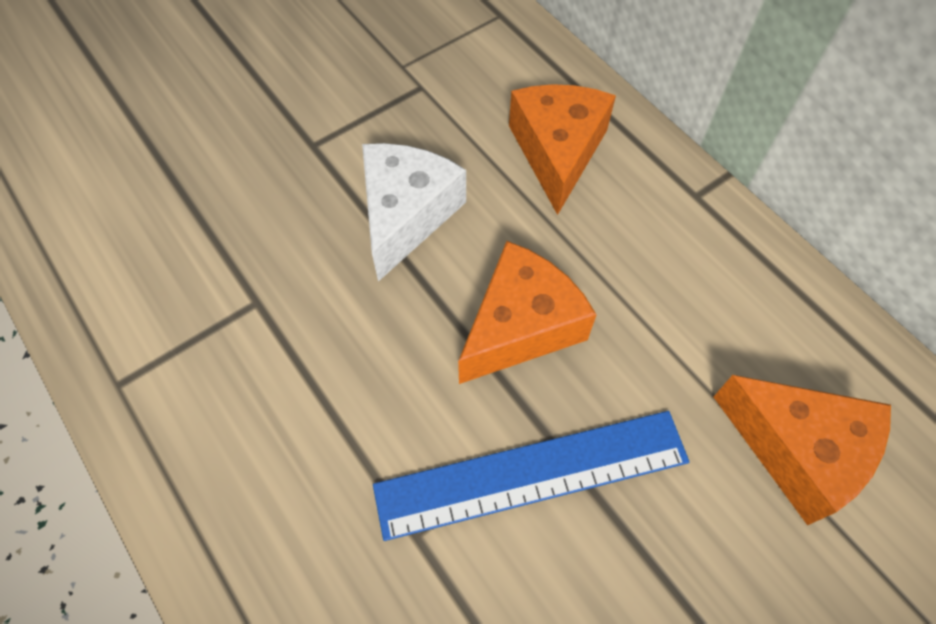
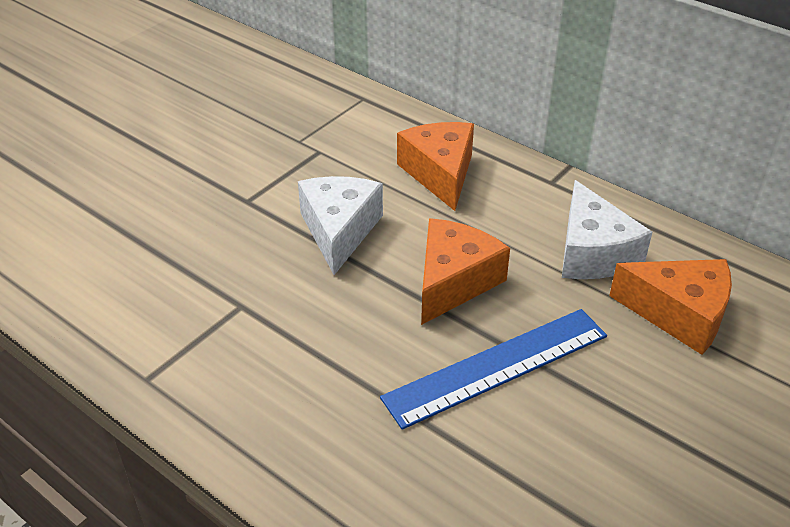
camera: 15 degrees left, 20 degrees down
(714, 321) = (593, 252): none -> white cheese

